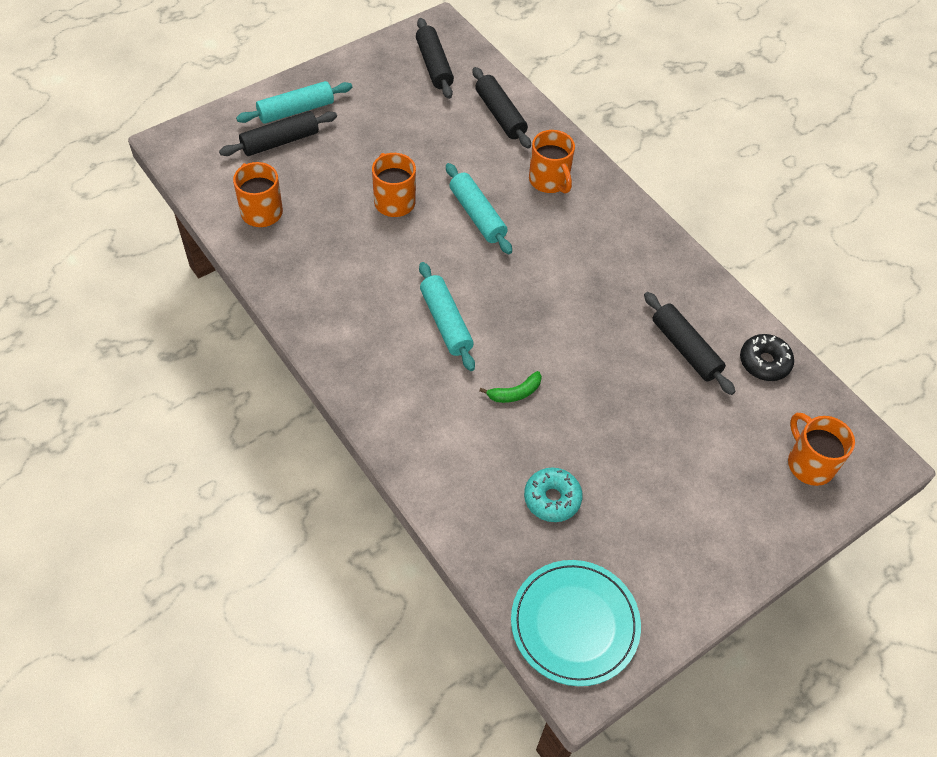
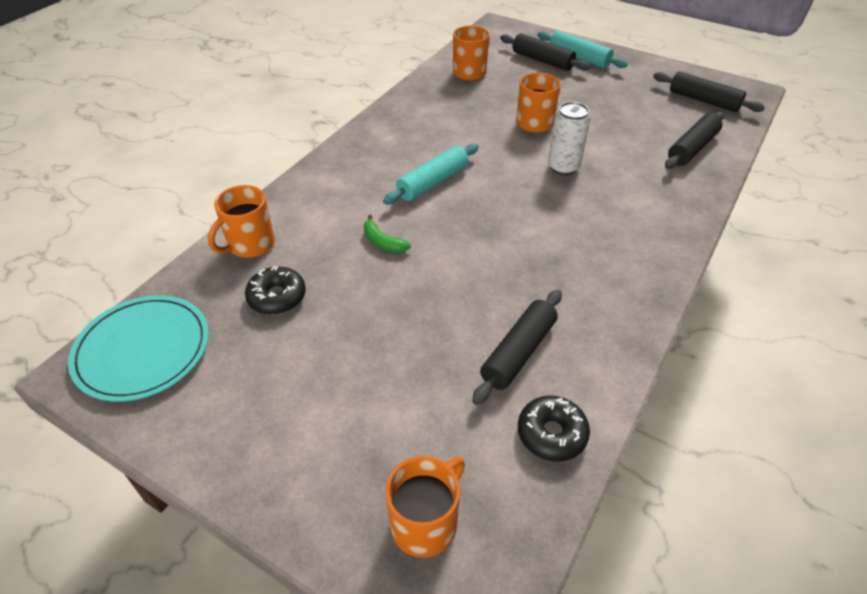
camera: 70 degrees right, 10 degrees down
(434, 65) = (703, 101): black rolling pin -> black rolling pin turned 75 degrees clockwise
(477, 215) = (563, 167): turquoise rolling pin -> white can
(549, 181) = (647, 197): orange mug -> orange mug (250, 244)
(552, 499) = (277, 297): turquoise donut -> black donut

